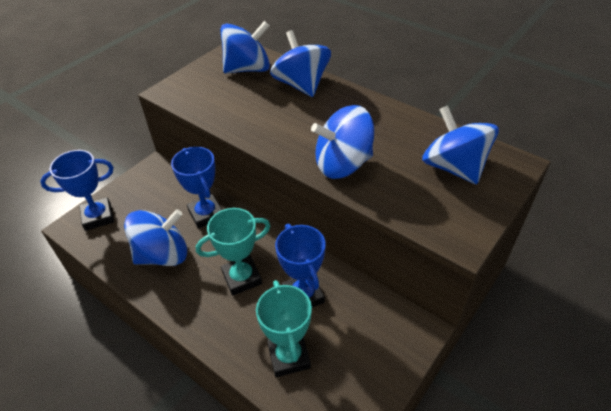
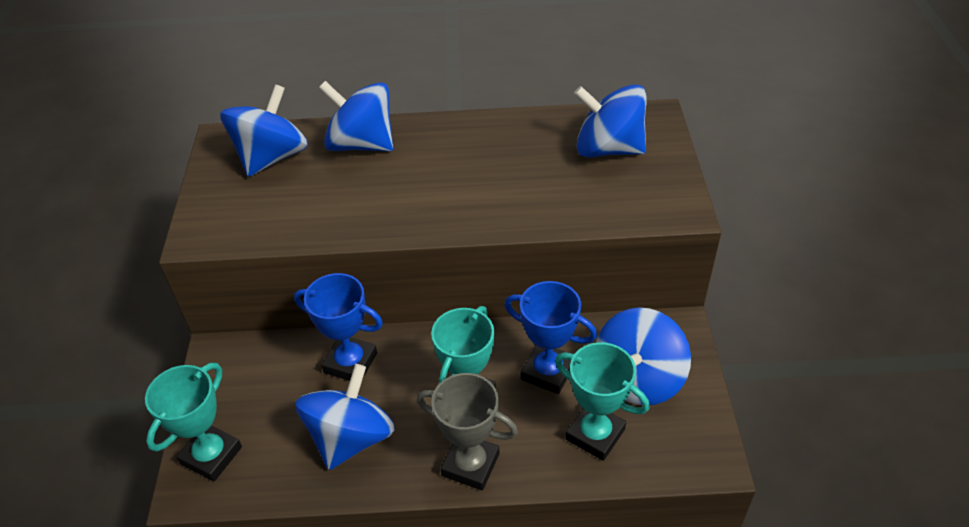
camera: 40 degrees left, 0 degrees up
(98, 217) = (211, 455): blue trophy -> turquoise trophy
(202, 317) = (470, 464): none -> grey trophy
(343, 164) = (505, 204): blue spinning top -> blue spinning top (638, 378)

